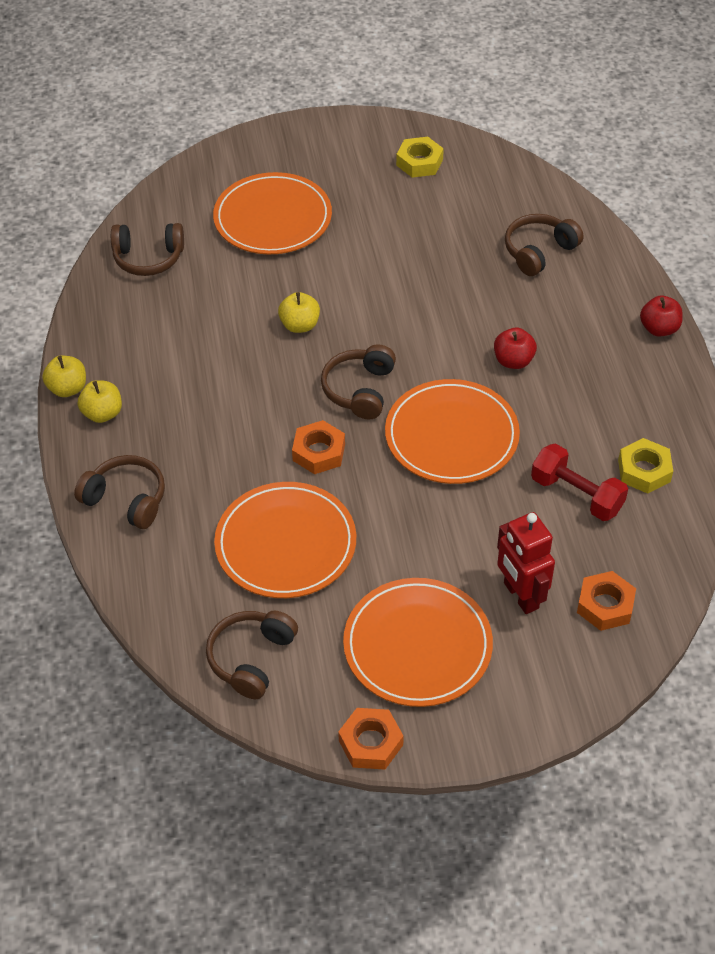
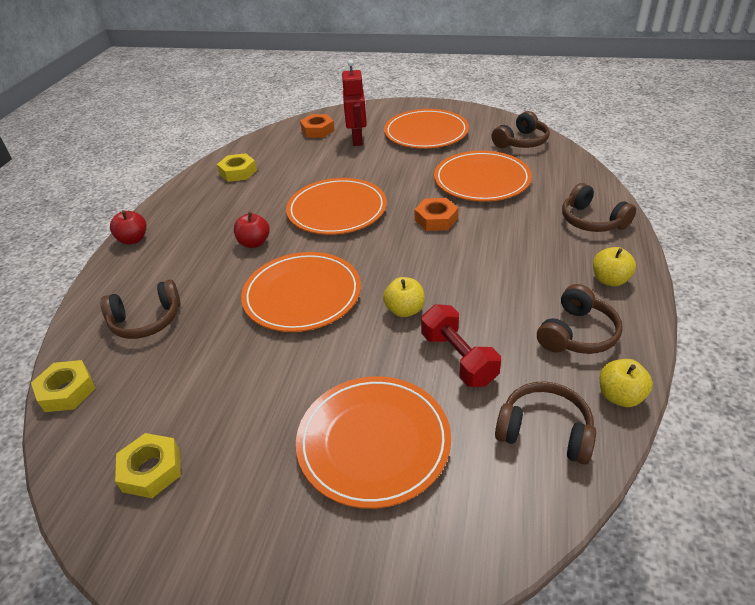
camera: 155 degrees left, 10 degrees down
(68, 388) = (645, 307): yellow apple -> yellow apple (620, 396)
(359, 390) = (383, 250): brown headphones -> brown headphones (577, 333)
(371, 743) = (469, 110): orange nut -> none
(410, 314) = (302, 295): none -> orange plate
(540, 185) = (67, 391): none -> yellow nut
(576, 494) = (287, 169): red dumbbell -> red dumbbell (458, 358)

